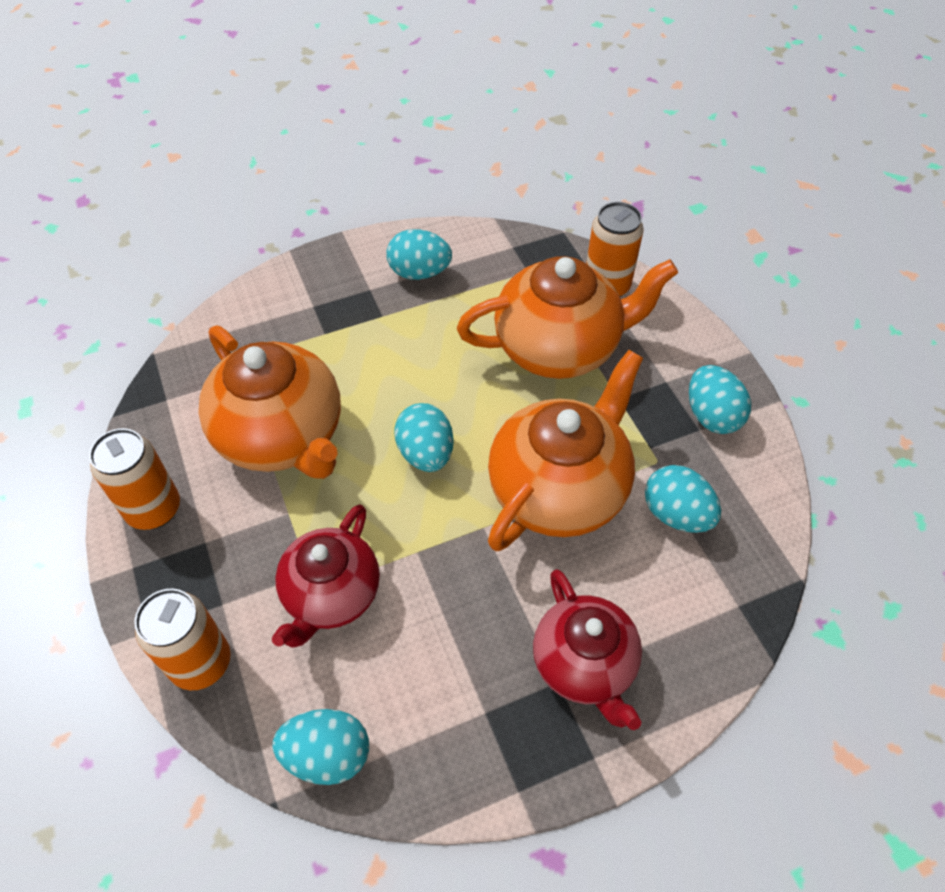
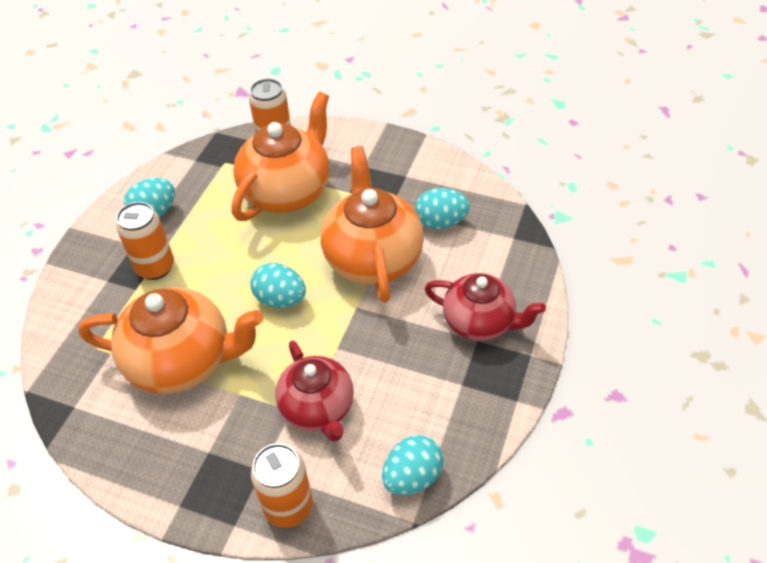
camera: 45 degrees left, 5 degrees down
(154, 509) = (151, 466): orange can -> orange can (155, 267)
(711, 415) = (404, 165): turquoise egg -> none

